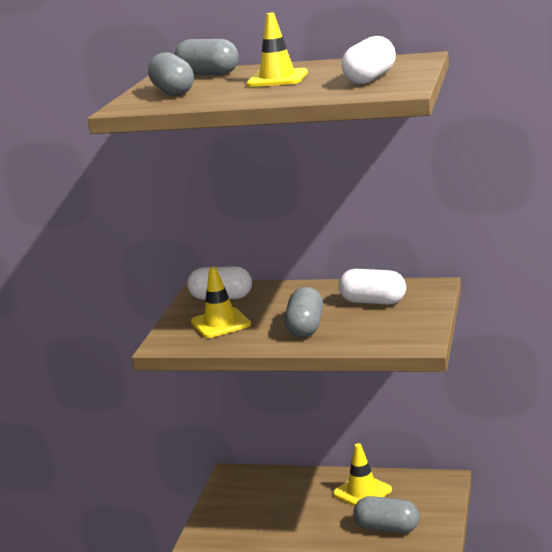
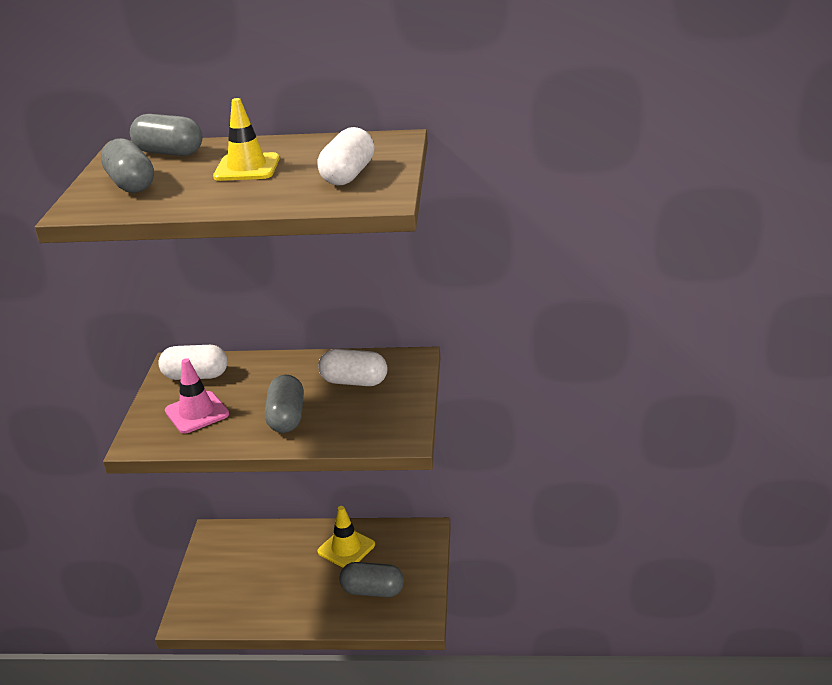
camera: 10 degrees left, 10 degrees up
(220, 323) = (197, 413): yellow traffic cone -> pink traffic cone

